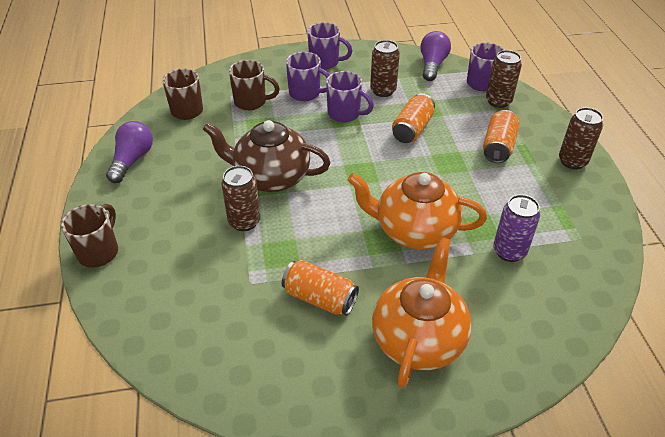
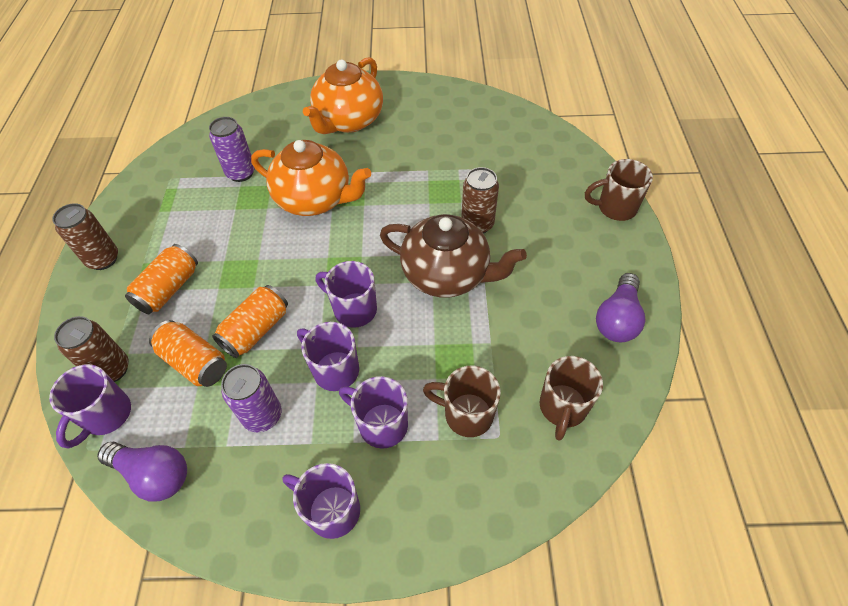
camera: 170 degrees left, 10 degrees up
(99, 252) = (615, 208): brown mug -> brown mug turned 60 degrees clockwise
(320, 298) = (415, 152): orange can -> orange can (195, 362)
(343, 147) = (353, 309): none -> purple mug
(383, 91) = (262, 415): brown can -> purple can
(432, 65) = (154, 474): purple light bulb -> purple light bulb turned 90 degrees counterclockwise

